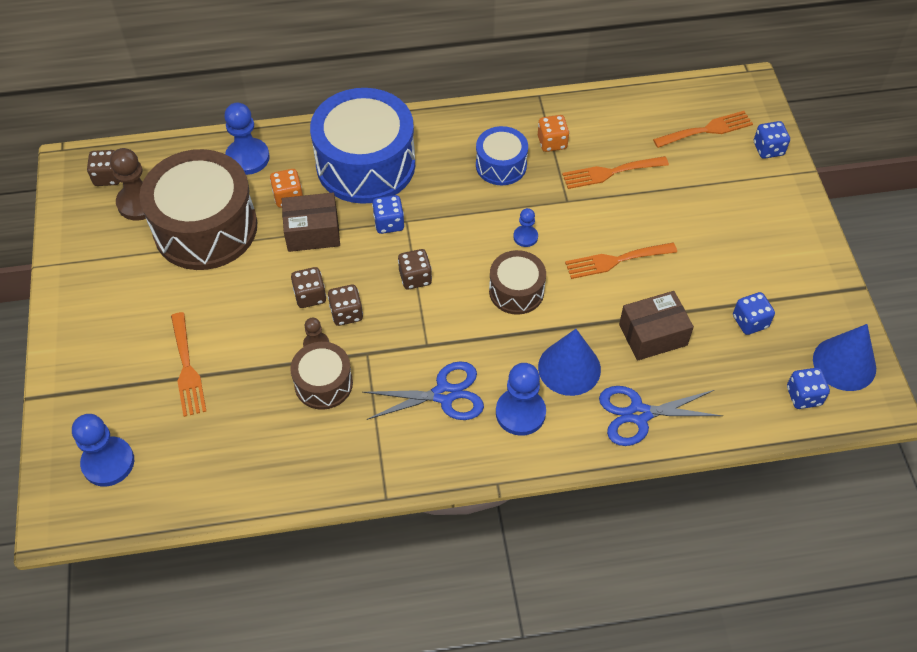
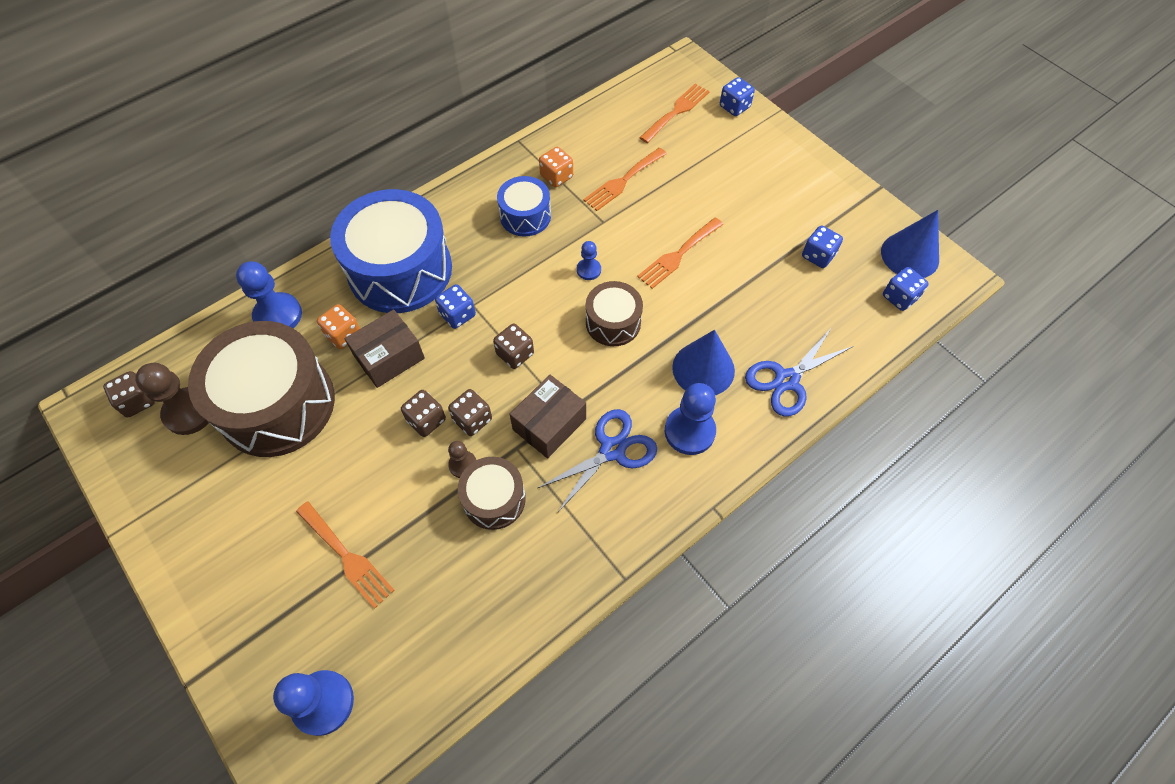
camera: 30 degrees left, 5 degrees up
(653, 335) = (751, 304): brown box -> brown box (549, 424)

